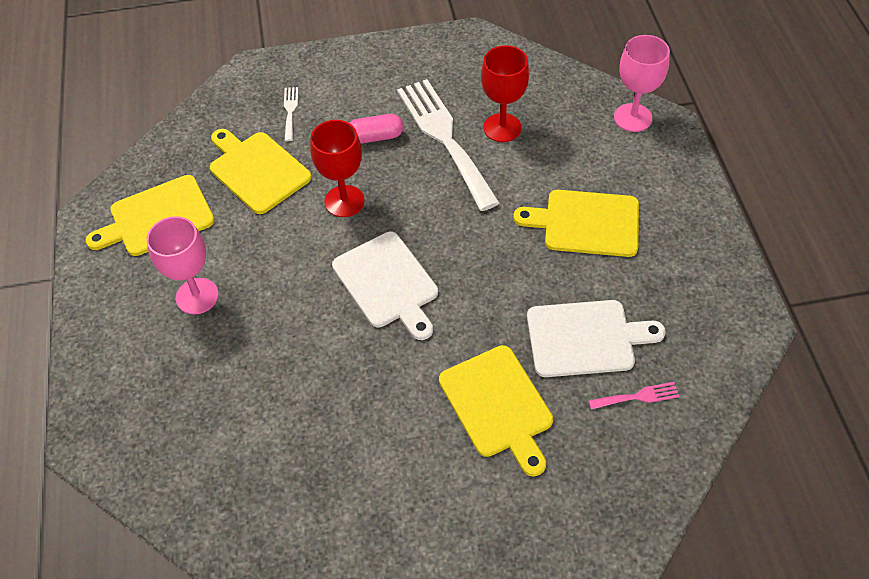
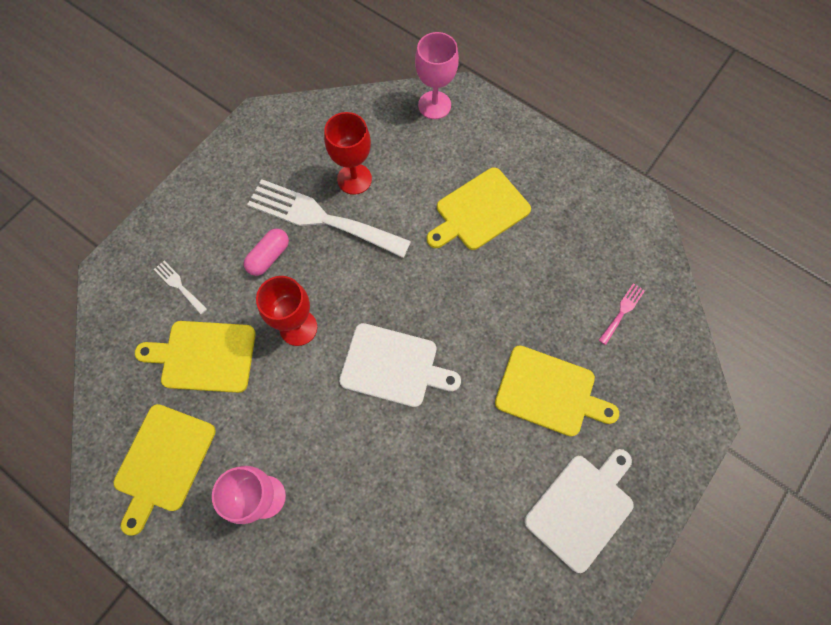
camera: 45 degrees left, 15 degrees up
(585, 338) = (556, 297): white cutting board -> white cutting board (581, 508)

